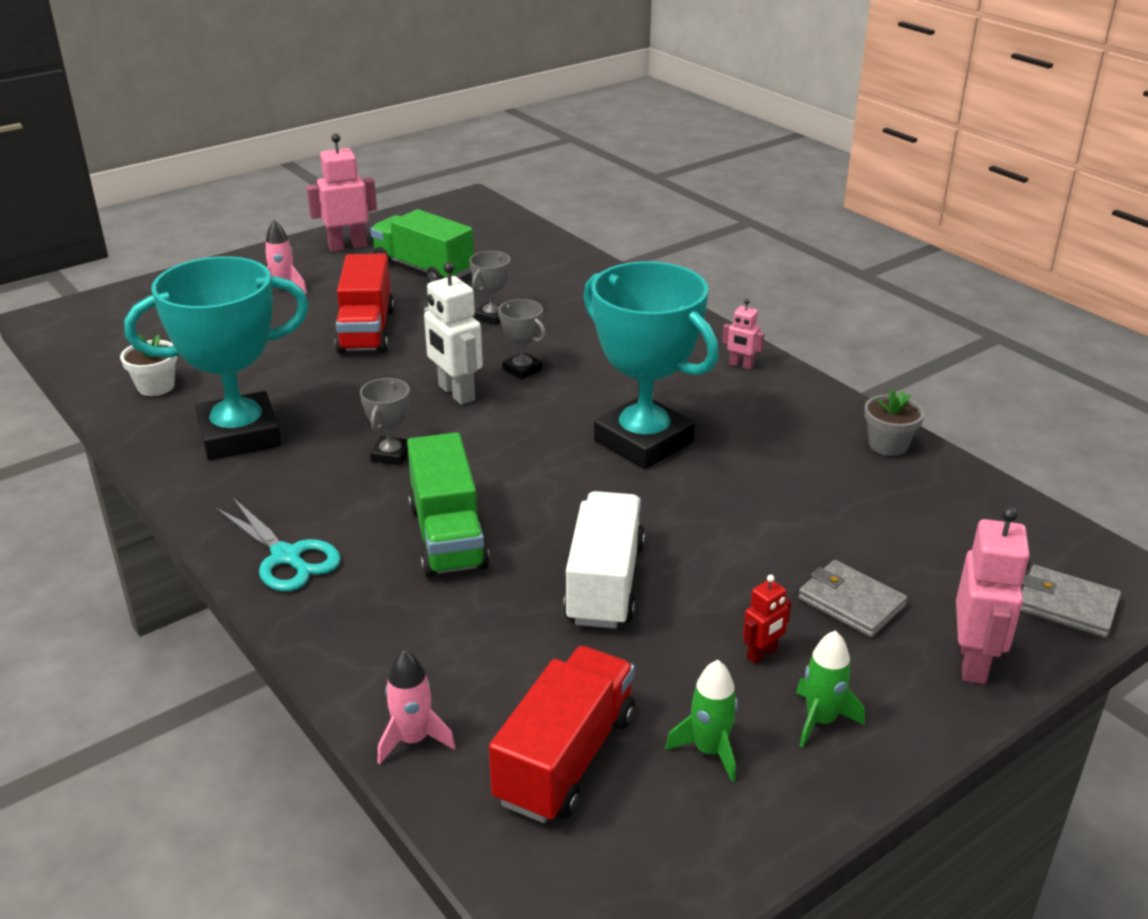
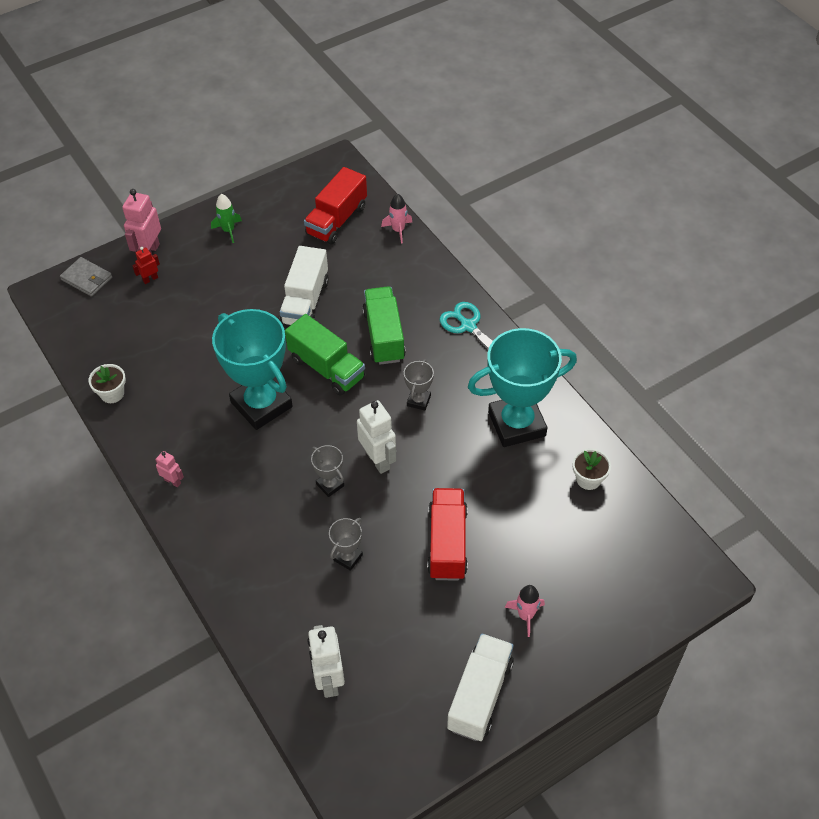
camera: 175 degrees left, 20 degrees up
(347, 246) = (480, 695): pink robot -> white truck
(423, 269) = (405, 644): green truck -> green truck (327, 368)
(505, 249) = (329, 680): none -> white robot
(709, 750) = (278, 220): green rocket -> none
(762, 654) = (241, 261): red robot -> red robot (150, 279)
(851, 602) = (189, 285): grey wallet -> none
(888, 445) = (112, 393): grey flower pot -> white flower pot

